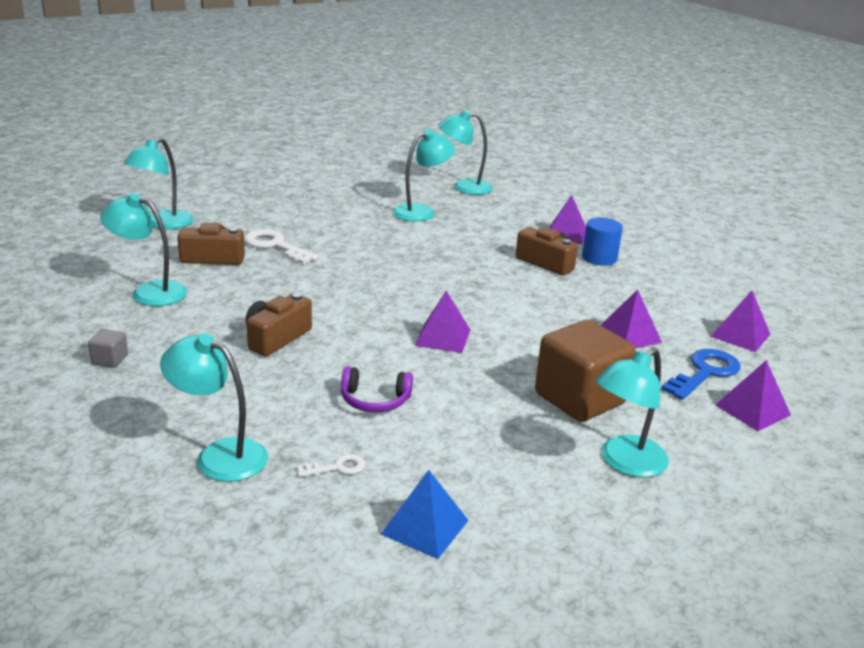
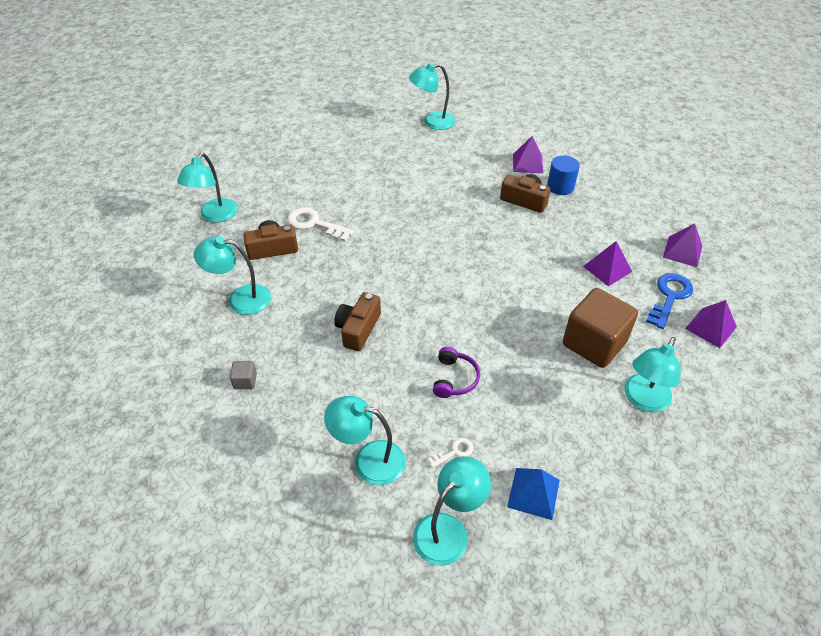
camera: 10 degrees left, 20 degrees up
(374, 400) = (454, 378): purple headphones -> purple headphones turned 75 degrees counterclockwise
(421, 211) = (410, 159): turquoise lamp -> turquoise lamp (448, 530)
(443, 337) = (478, 300): purple pyramid -> none

